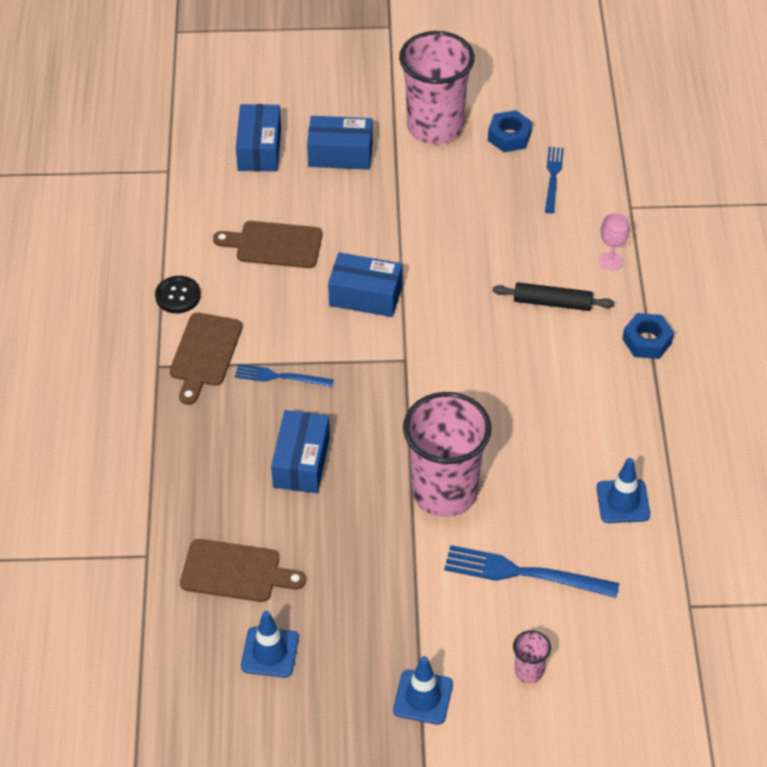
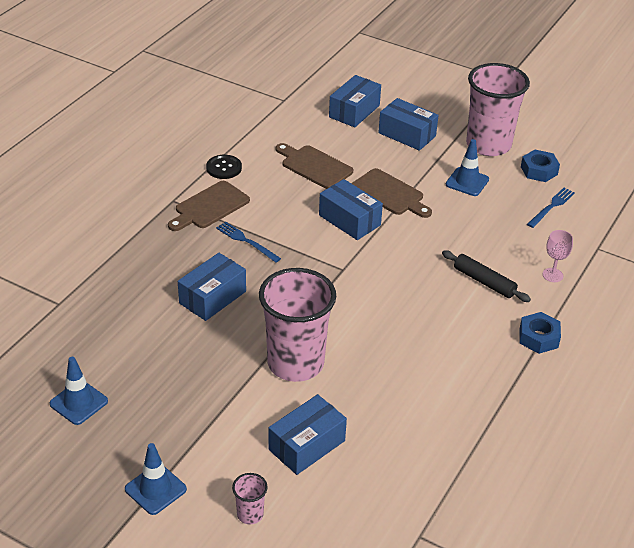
camera: 30 degrees right, 10 degrees down
(236, 572) = (105, 342): brown cutting board -> brown cutting board (390, 194)
(524, 573) = (307, 445): blue fork -> blue box
(623, 501) = (427, 435): blue traffic cone -> blue traffic cone (467, 182)

